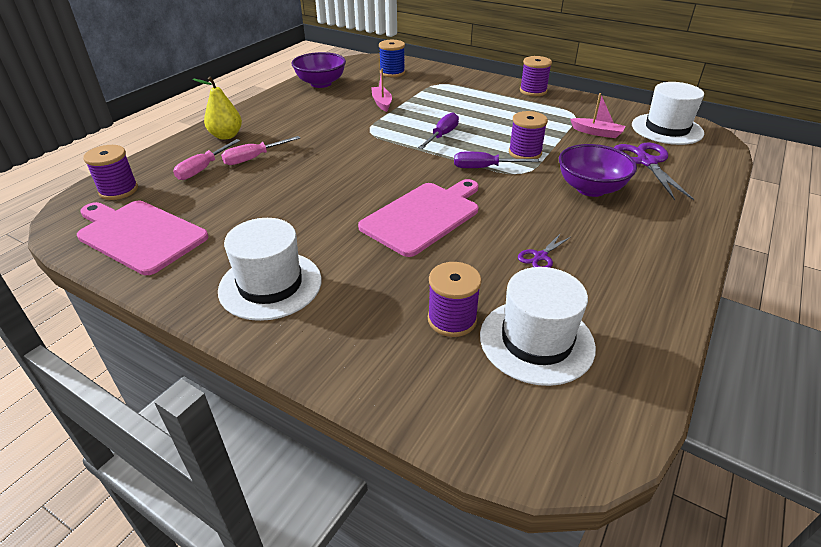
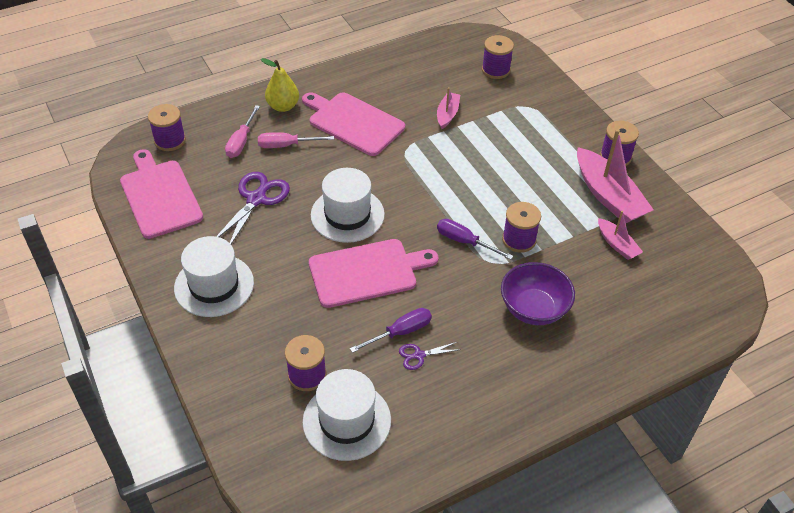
camera: 30 degrees right, 10 degrees up
(203, 169) = (241, 142): pink screwdriver -> pink screwdriver turned 45 degrees counterclockwise
(305, 128) = (353, 122): none -> pink cutting board
(321, 83) = (413, 61): purple bowl -> none
(392, 73) = (495, 70): blue spool -> purple spool
(442, 135) = (464, 184): purple screwdriver -> purple screwdriver (400, 332)
(555, 110) = (608, 196): none -> pink boat
(646, 162) = (622, 302): purple scissors -> purple scissors (256, 199)
(667, 129) = (697, 271): white hat -> white hat (347, 215)

